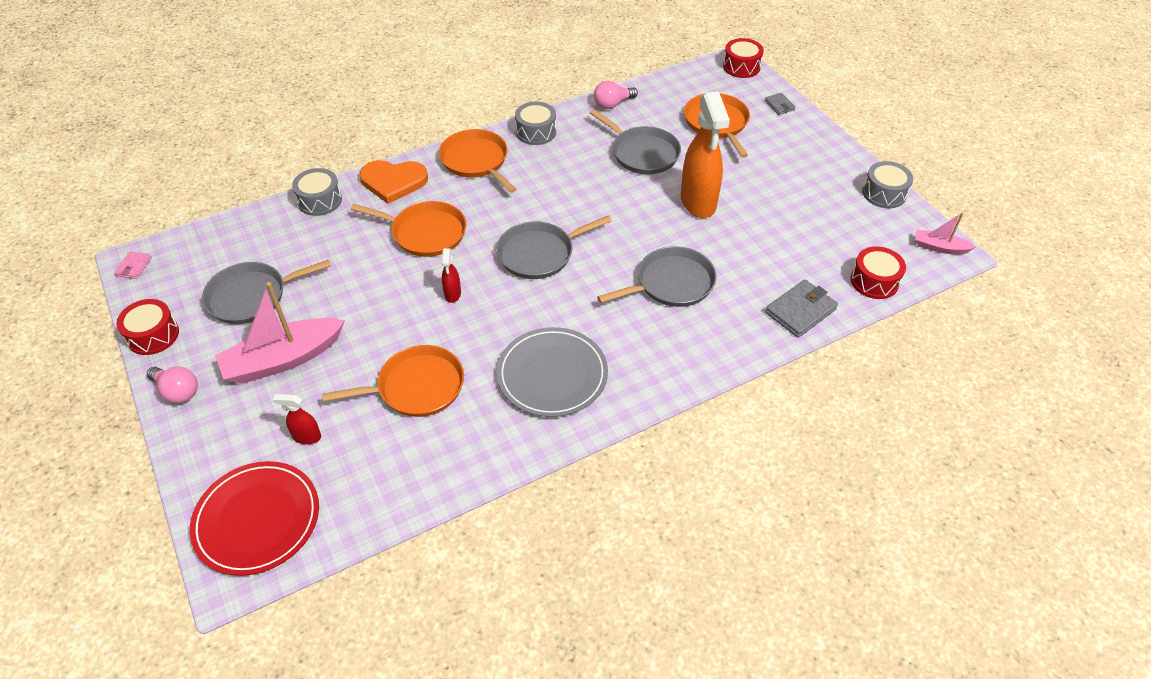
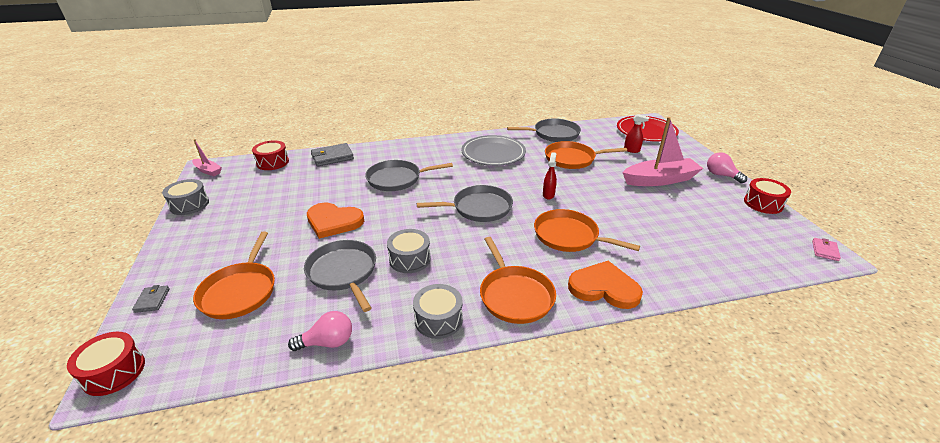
camera: 165 degrees left, 15 degrees down
(252, 296) = (702, 215): grey pan -> grey pan (553, 134)
(320, 200) = (677, 281): grey drum -> grey drum (410, 259)
(698, 202) = (333, 222): orange spray bottle -> orange heart

